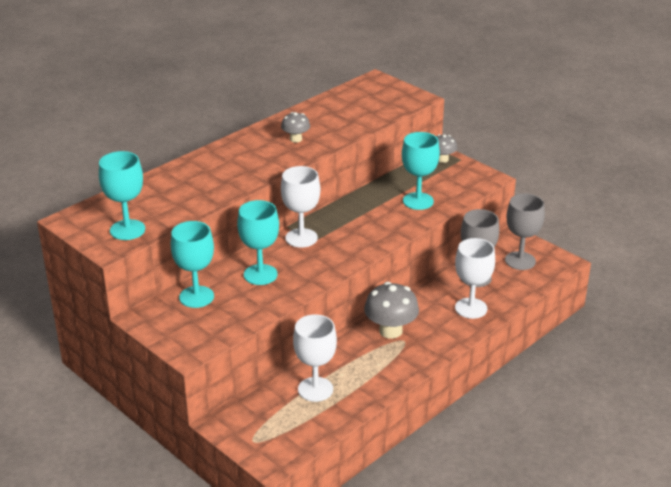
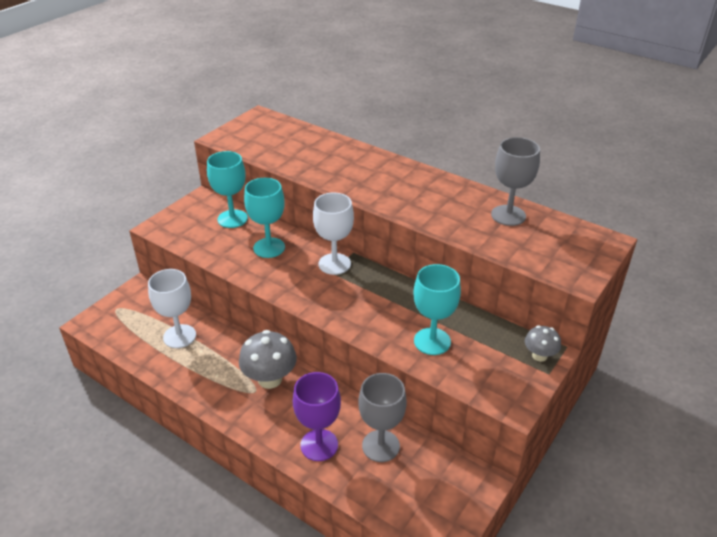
camera: 80 degrees right, 5 degrees up
(127, 230) = (248, 141): turquoise goblet -> none
(296, 139) = (432, 202): grey mushroom -> none
(471, 308) = (319, 445): white goblet -> purple goblet
(520, 261) = (429, 491): grey goblet -> grey goblet (508, 215)

